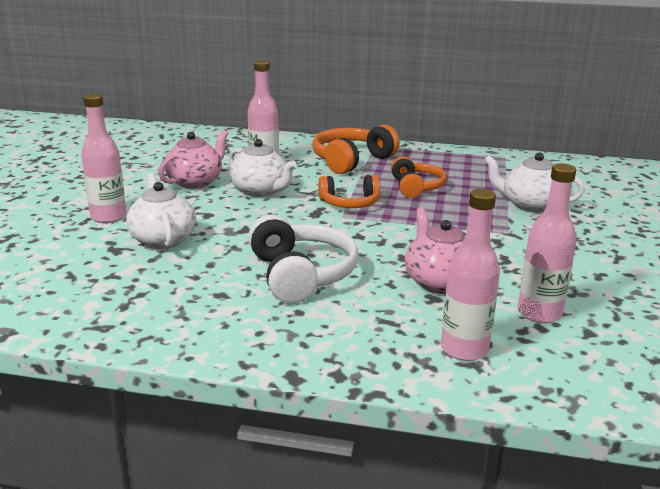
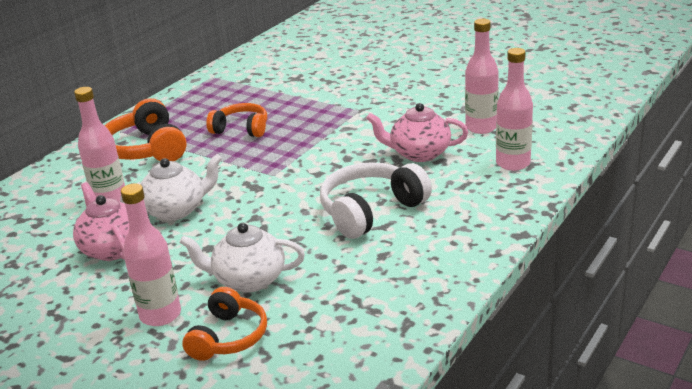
camera: 65 degrees left, 5 degrees up
(301, 274) = (371, 211): white headphones -> white headphones turned 45 degrees counterclockwise
(350, 203) = (248, 166): orange headphones -> orange headphones (228, 337)
(529, 205) = (318, 90): white teapot -> none

